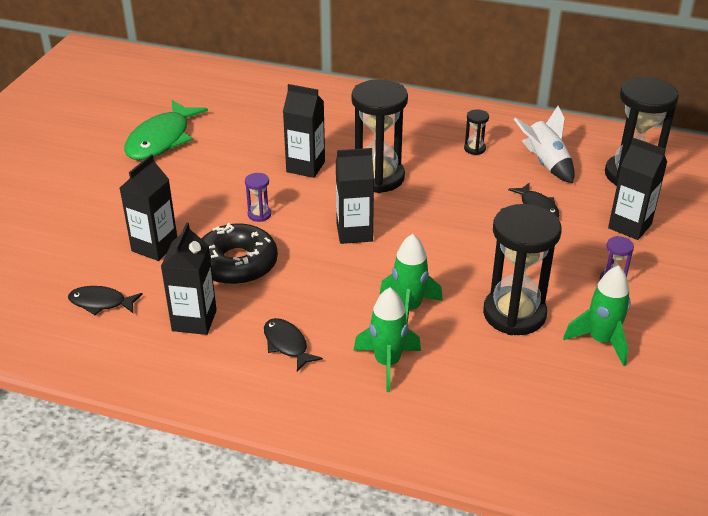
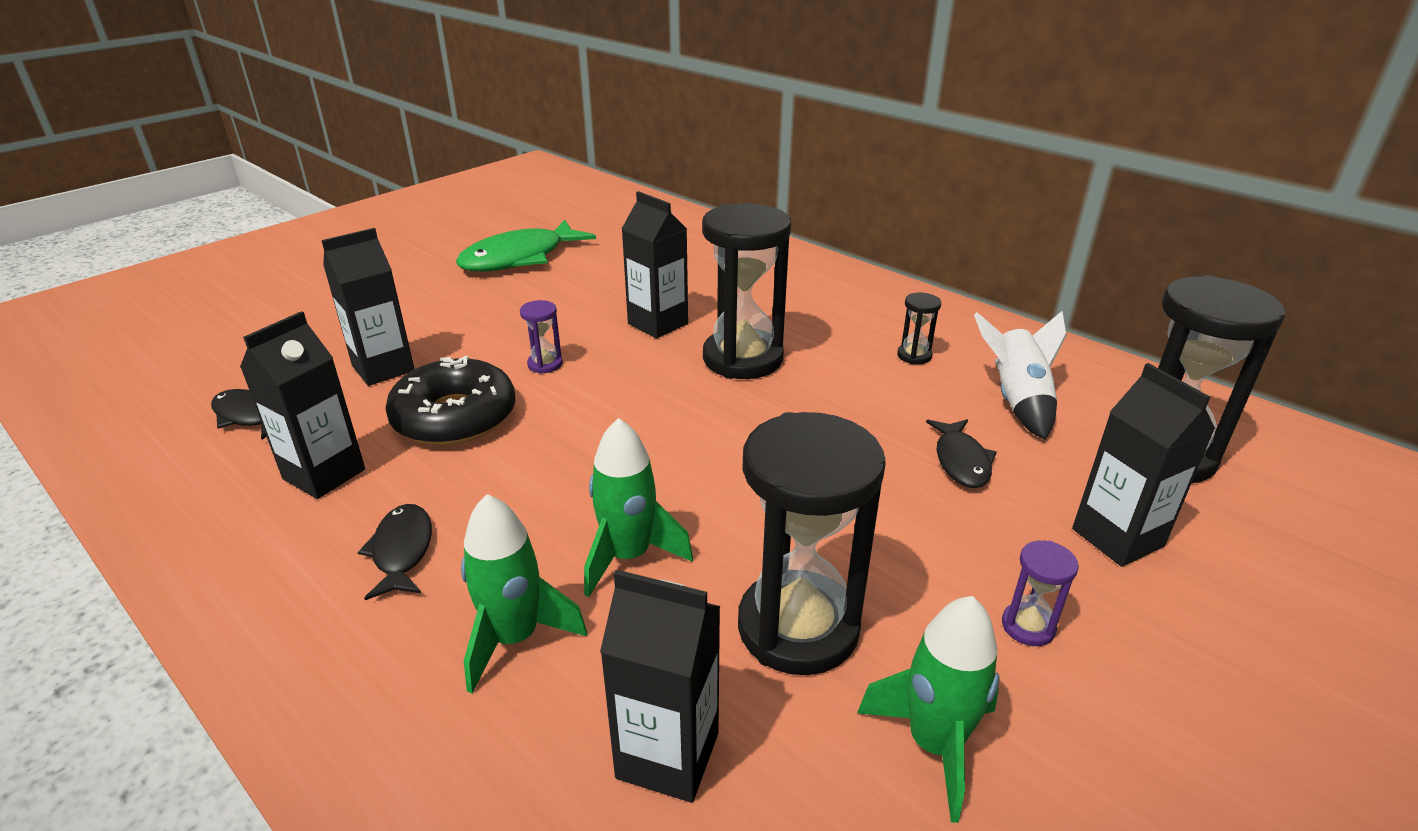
camera: 25 degrees right, 5 degrees down
(354, 232) = (647, 420): black carton -> black carton (668, 755)

